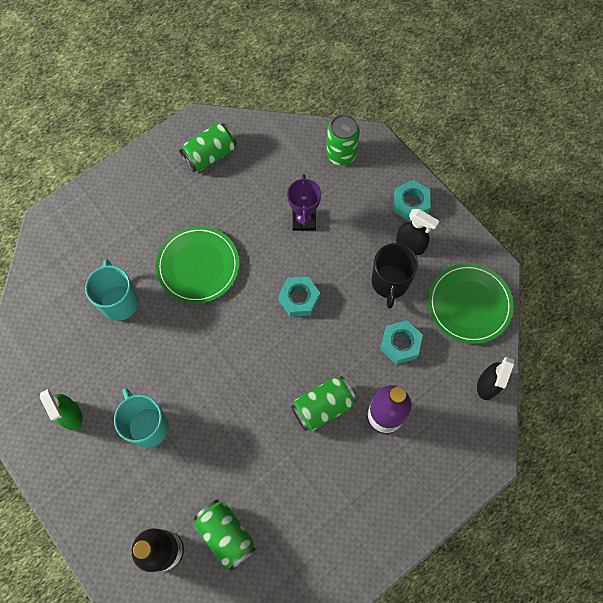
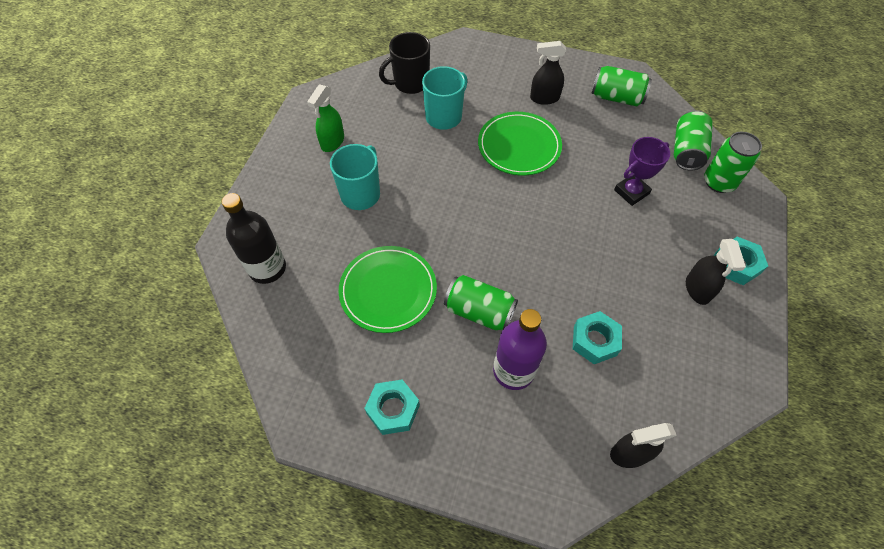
camera: 55 degrees right, 10 degrees down
(165, 209) = (544, 98): none -> black spray bottle
(226, 534) = (310, 305): green can -> green can (686, 151)
(299, 299) = (559, 232): turquoise nut -> turquoise nut (393, 409)
(390, 283) = (644, 295): black mug -> black mug (410, 83)
(469, 304) = (694, 381): green plate -> green plate (388, 290)

